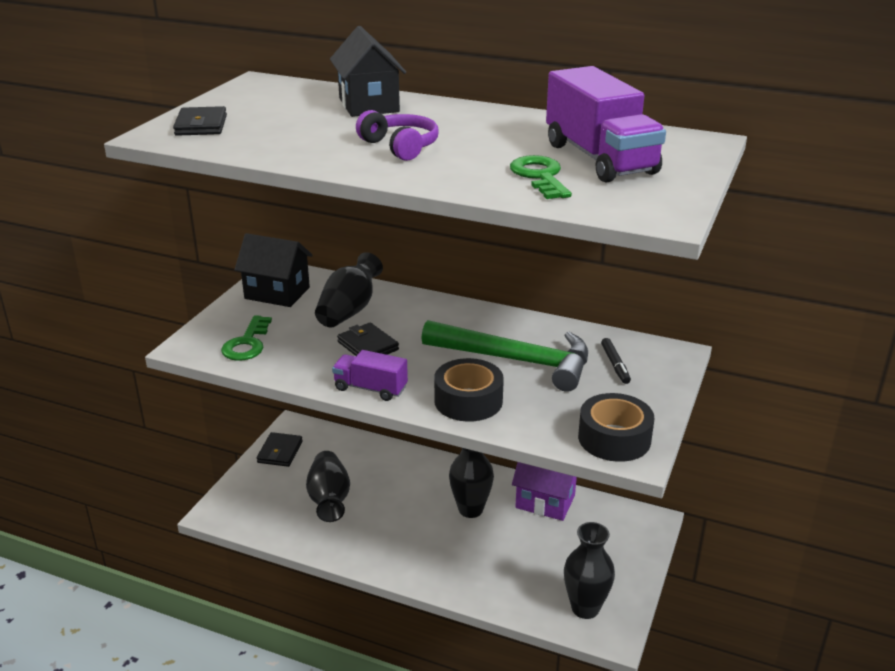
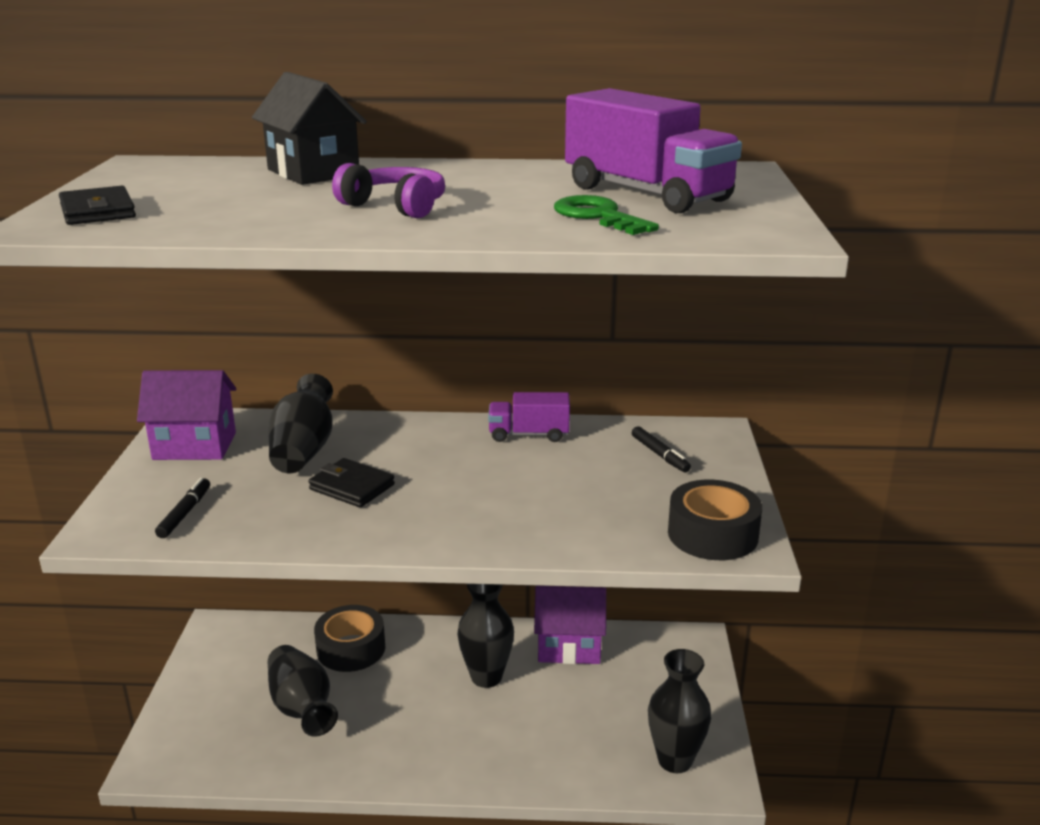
camera: 20 degrees left, 5 degrees down
(247, 343) = (185, 513): green key -> black marker
(277, 293) = (194, 446): black house -> purple house
(280, 452) = (210, 663): black wallet -> none
(370, 388) = (384, 536): purple truck -> purple truck (529, 434)
(468, 401) = (516, 527): black tape -> black tape (351, 649)
(517, 361) = (546, 470): green hammer -> none

